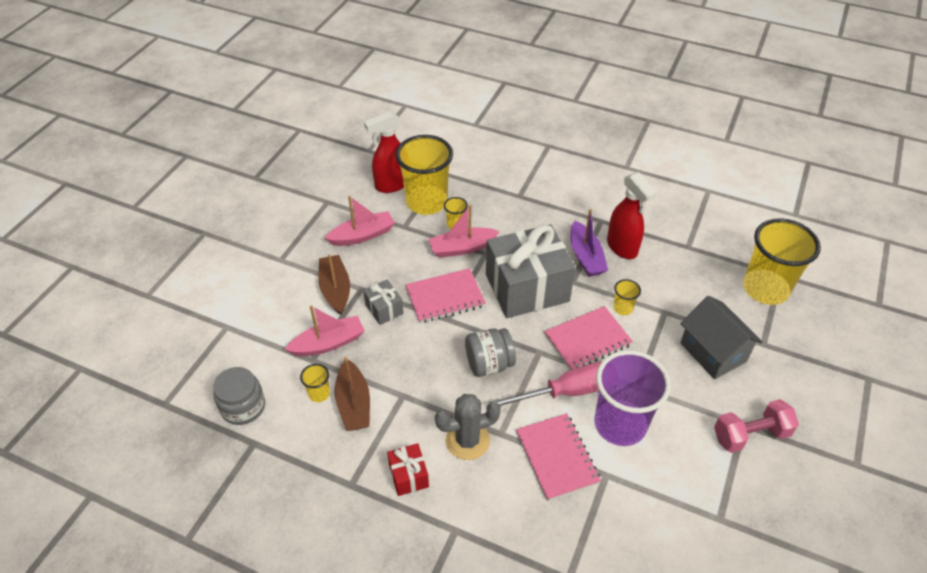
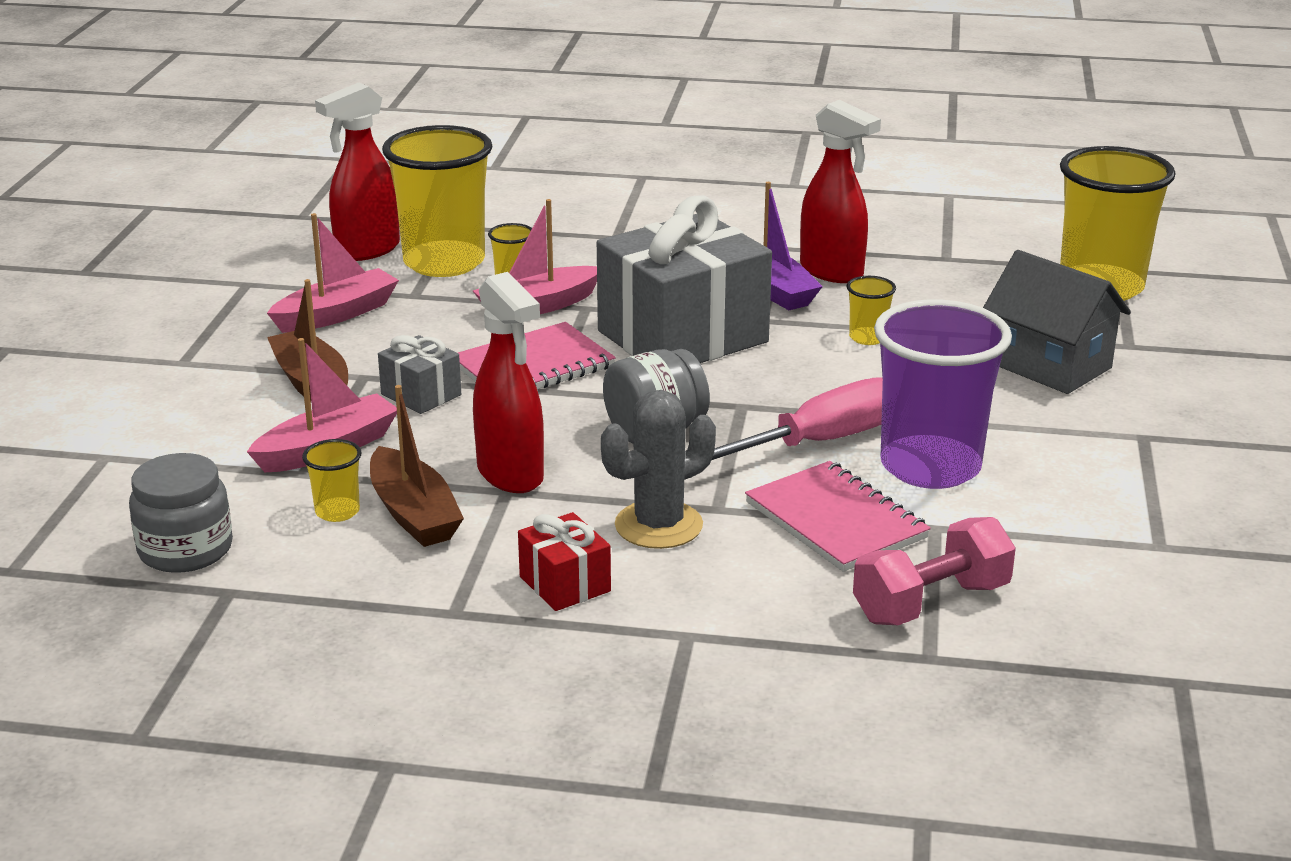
camera: 15 degrees left, 20 degrees down
(408, 383) = (511, 475): none -> red spray bottle
(587, 340) = (823, 380): pink notebook -> none
(750, 435) = (1161, 446): pink dumbbell -> pink dumbbell (931, 603)

